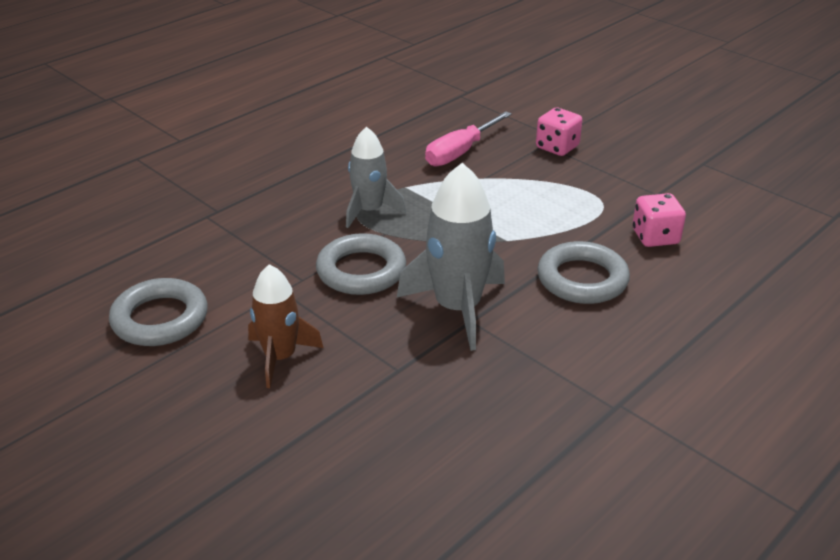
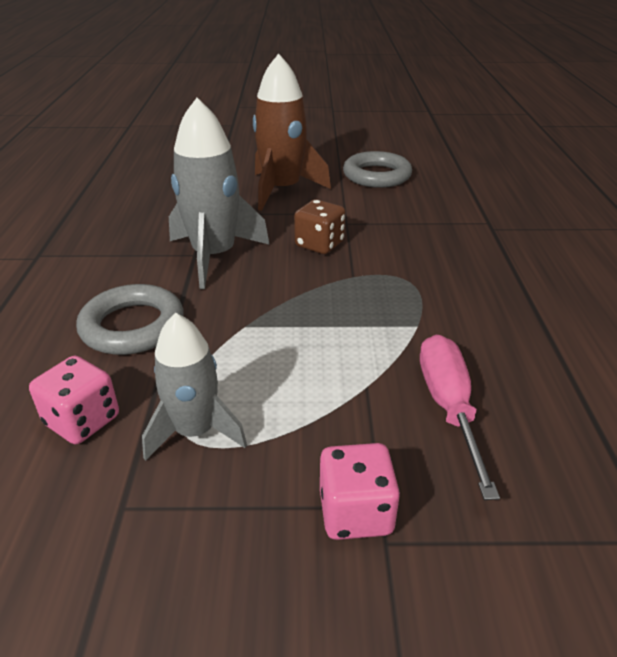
camera: 135 degrees right, 0 degrees up
(280, 357) = (282, 190): brown rocket -> brown rocket, size x1.54
(361, 271) = (319, 244): grey ring -> brown dice
(369, 211) = (398, 285): grey rocket -> grey rocket (195, 431)

